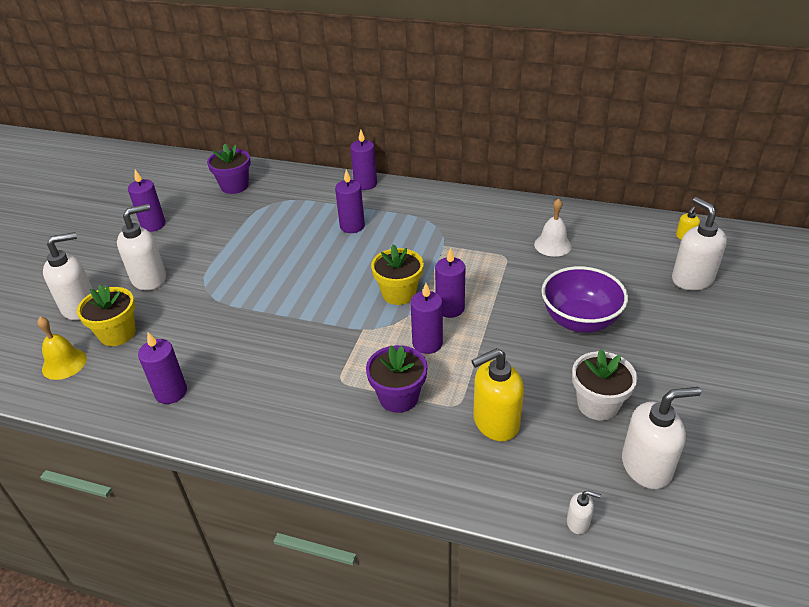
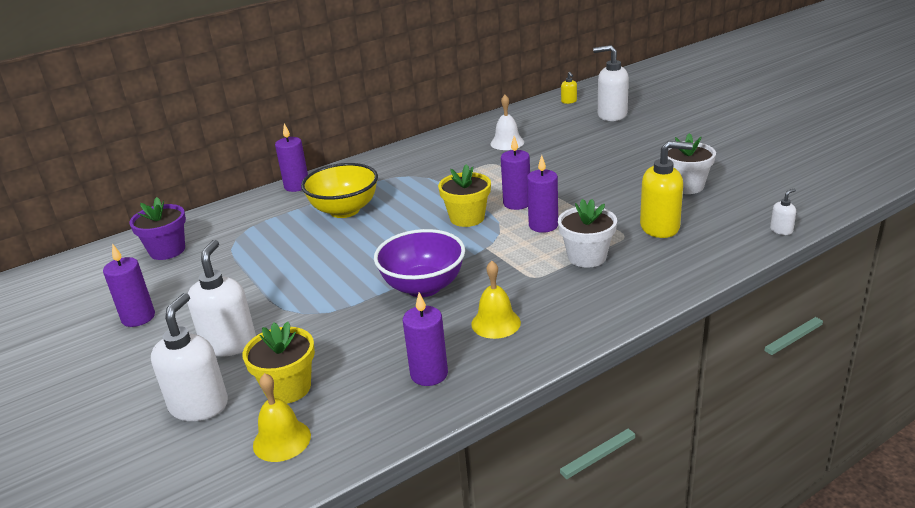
camera: 50 degrees left, 10 degrees down
(258, 393) = (496, 323): none -> yellow bell
(352, 226) = (344, 210): purple candle -> yellow bowl
(398, 397) = (587, 257): purple flower pot -> white flower pot
(495, 422) = (660, 227): yellow soap dispenser -> yellow soap dispenser turned 105 degrees counterclockwise
(579, 321) = (599, 163): purple bowl -> purple bowl (423, 287)
(646, 466) = (757, 191): white soap dispenser -> none

